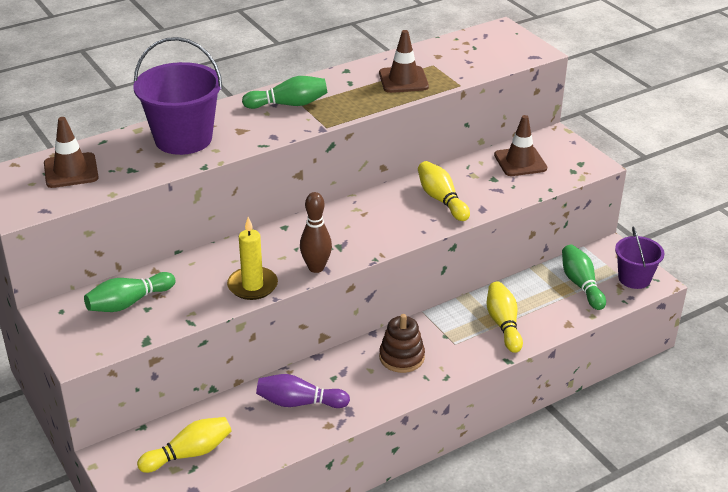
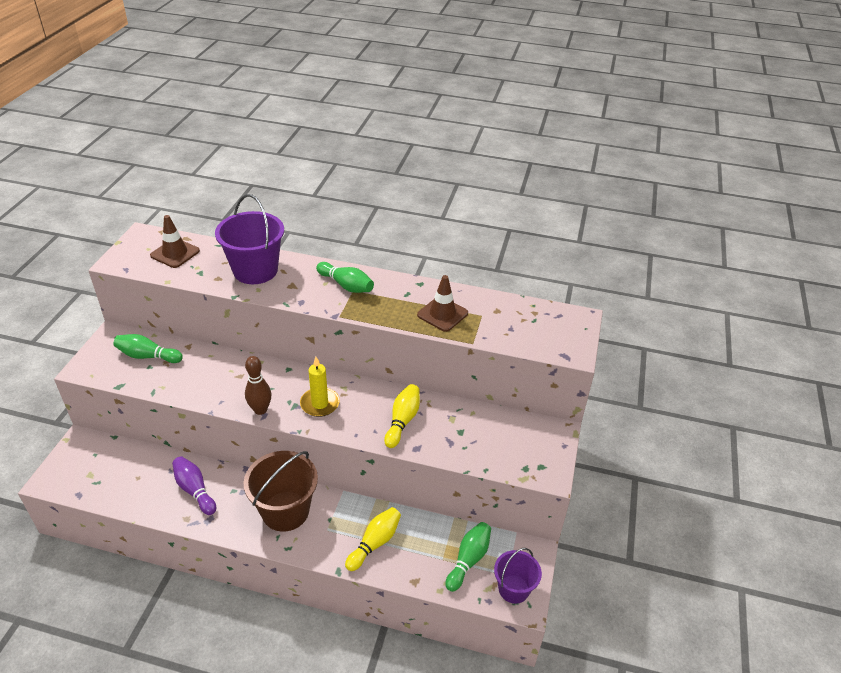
camera: 45 degrees right, 5 degrees up
(189, 454) = (107, 472): yellow bowling pin -> none
(252, 286) = (213, 394): yellow candle -> yellow candle (320, 404)
(401, 357) = (285, 511): brown stacking toy -> brown bucket
(520, 162) = (499, 432): brown traffic cone -> none

